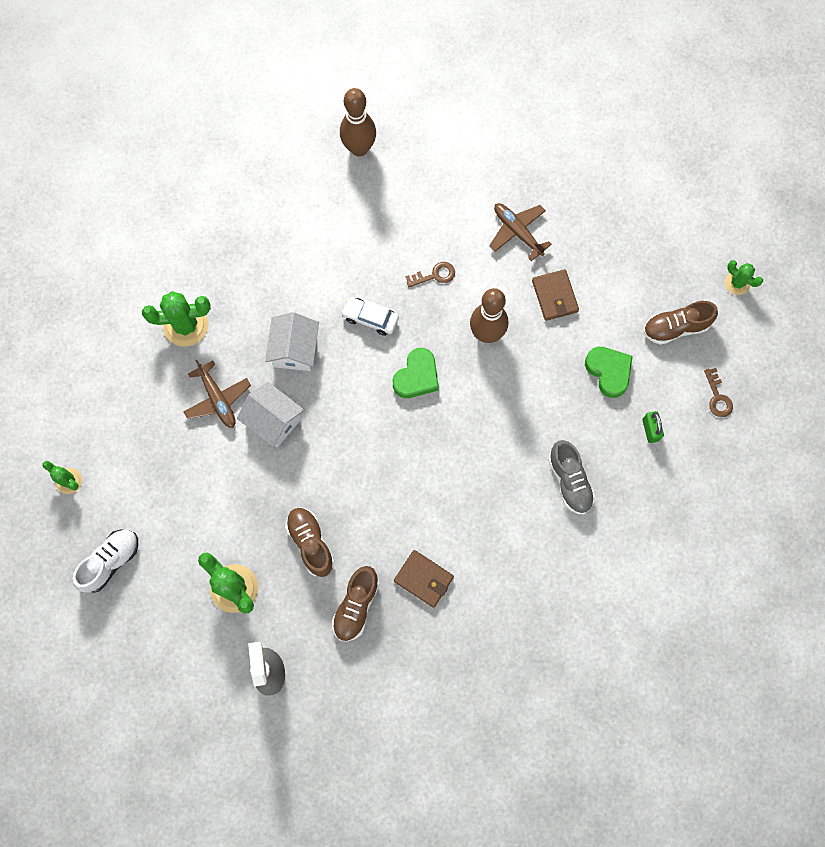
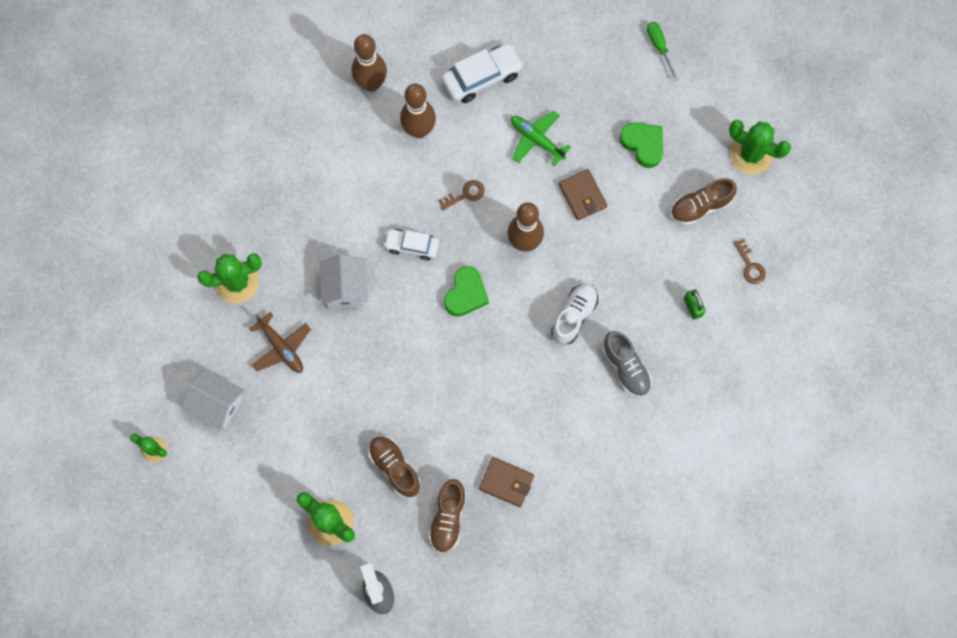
camera: 10 degrees left, 0 degrees up
(111, 561) = (209, 518): white shoe -> white shoe (574, 316)
(273, 420) = (338, 358): white house -> white house (217, 404)
(399, 202) = (419, 130): none -> brown bowling pin
(473, 160) = (482, 77): none -> white car
(517, 232) = (536, 140): brown plane -> green plane
(608, 372) = (645, 259): green heart -> green heart (643, 145)
(660, 159) = (659, 47): none -> green screwdriver
(737, 283) = (751, 154): green cactus -> green cactus, size x1.75

